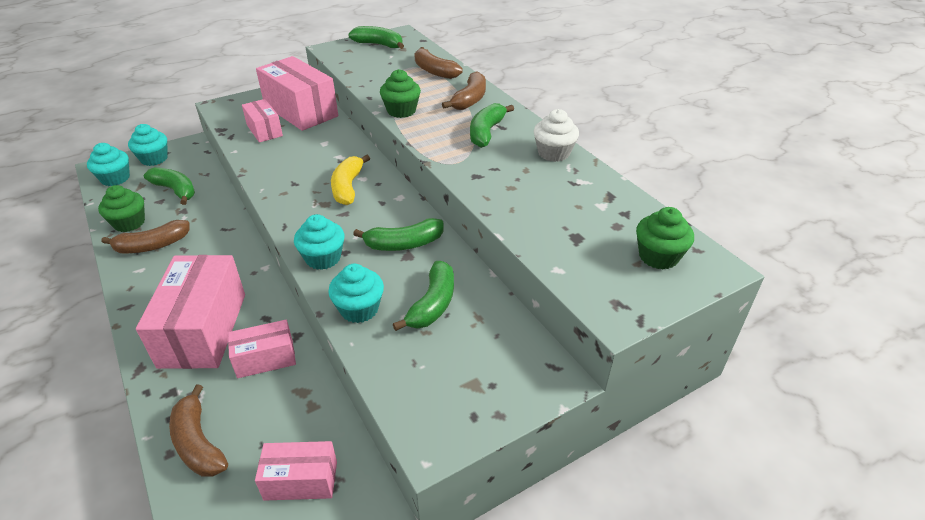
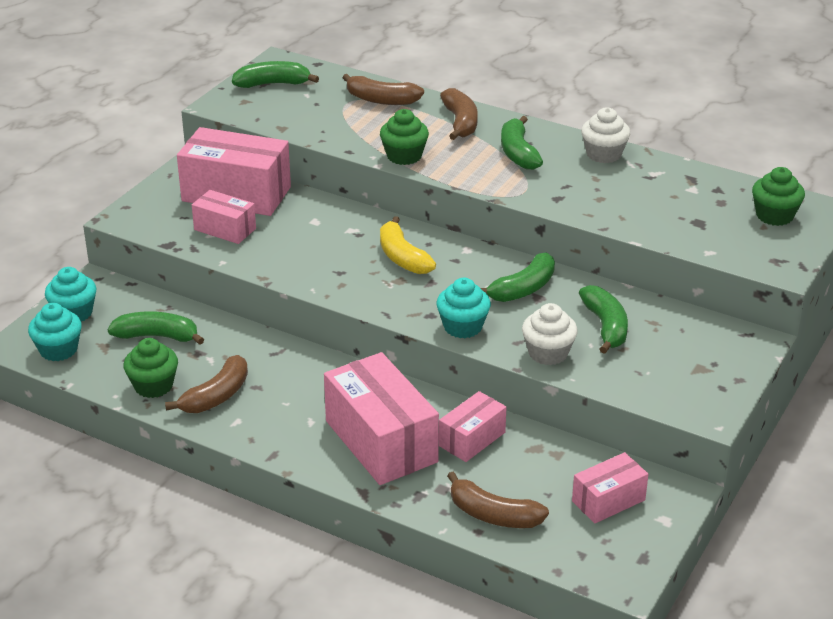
camera: 30 degrees left, 5 degrees down
(359, 309) = (548, 353): turquoise cupcake -> white cupcake

